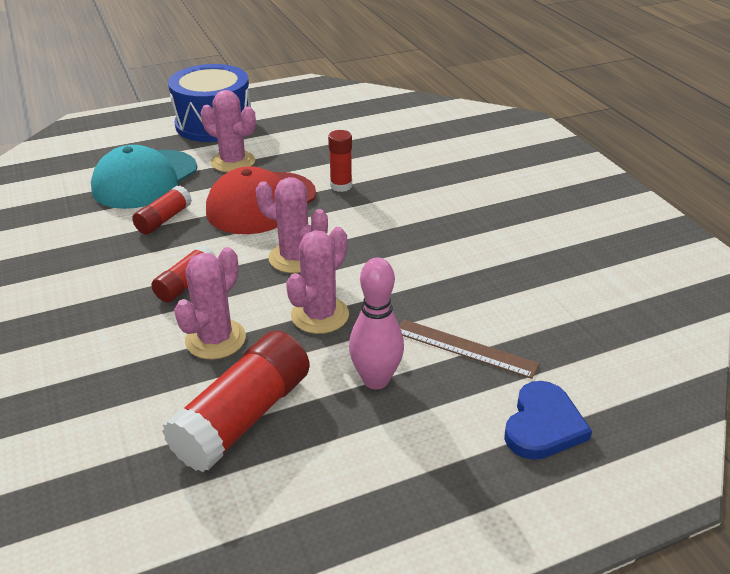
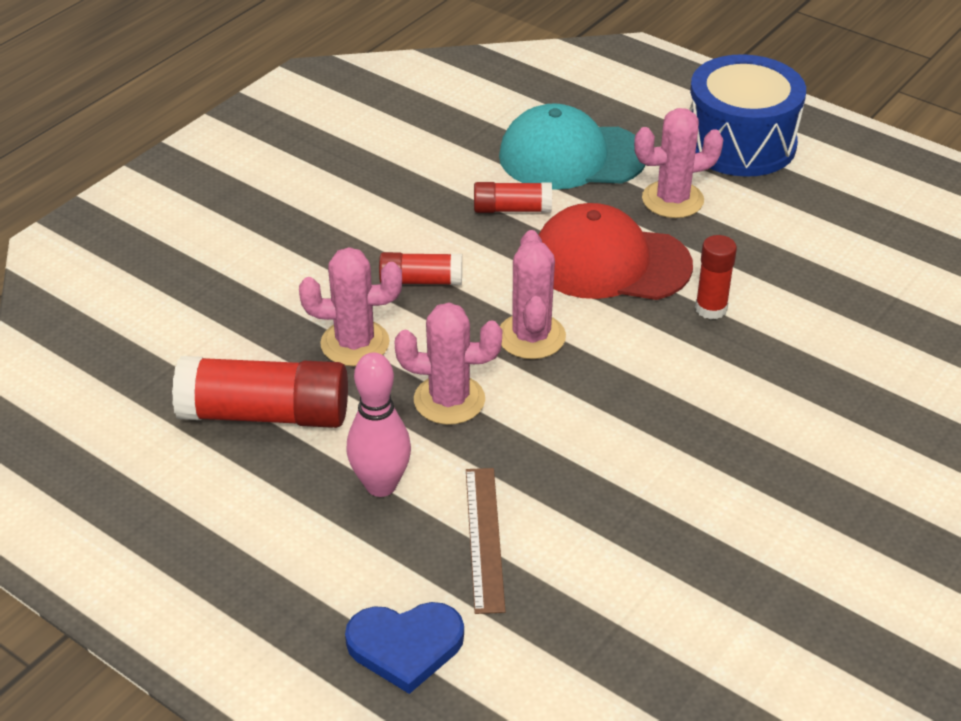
camera: 60 degrees right, 5 degrees up
(233, 162) = (672, 200): pink cactus -> pink cactus turned 75 degrees clockwise

